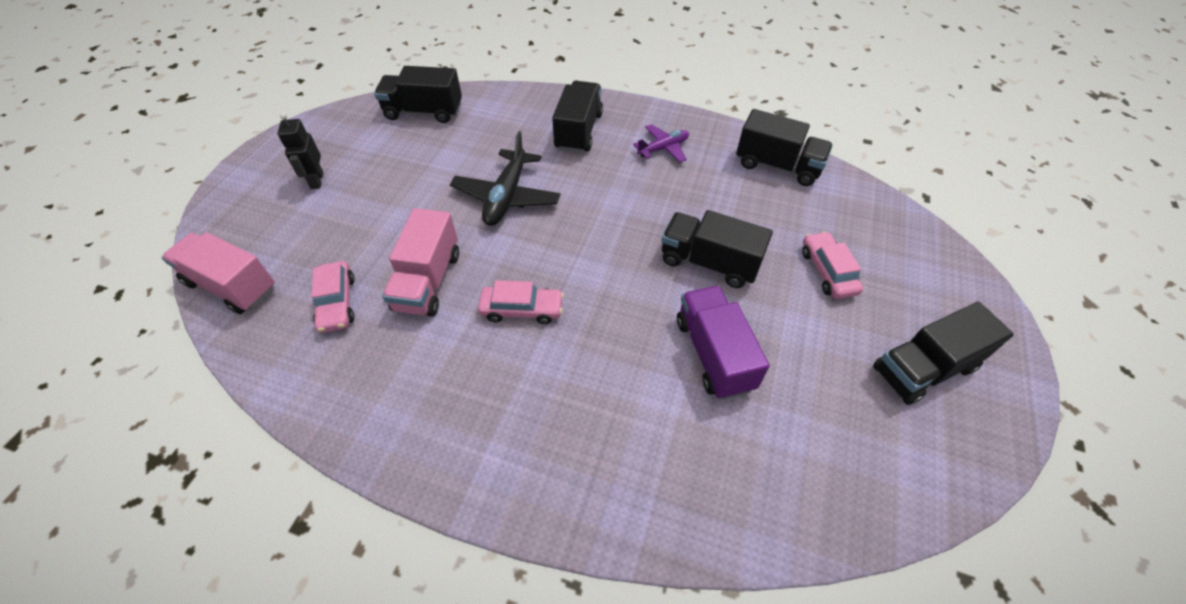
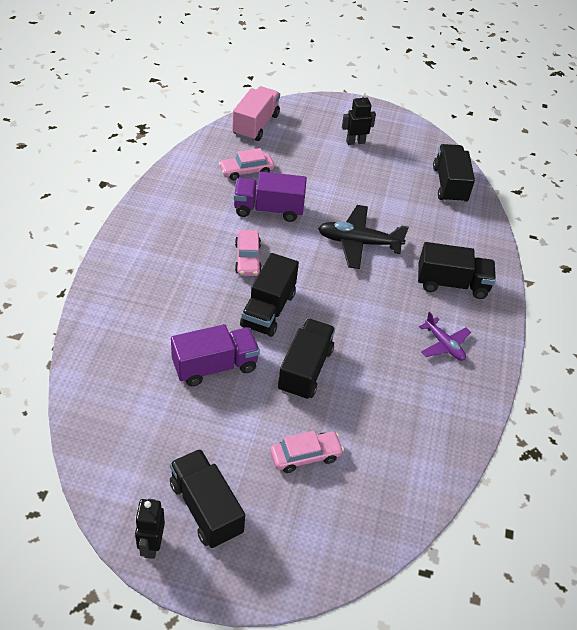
camera: 80 degrees right, 5 degrees down
(428, 281) = (268, 209): pink truck -> purple truck
(777, 166) = (441, 435): black truck -> black truck (268, 310)
(992, 427) = (151, 545): none -> black robot

